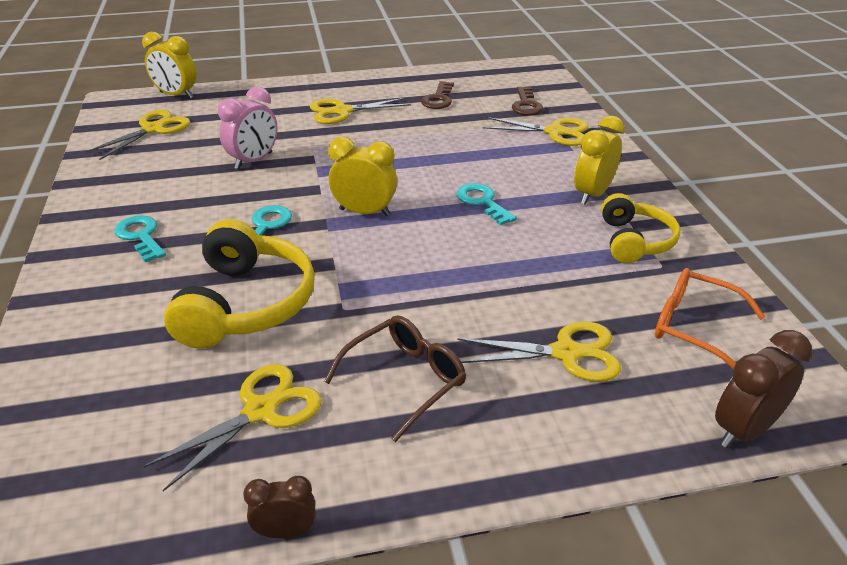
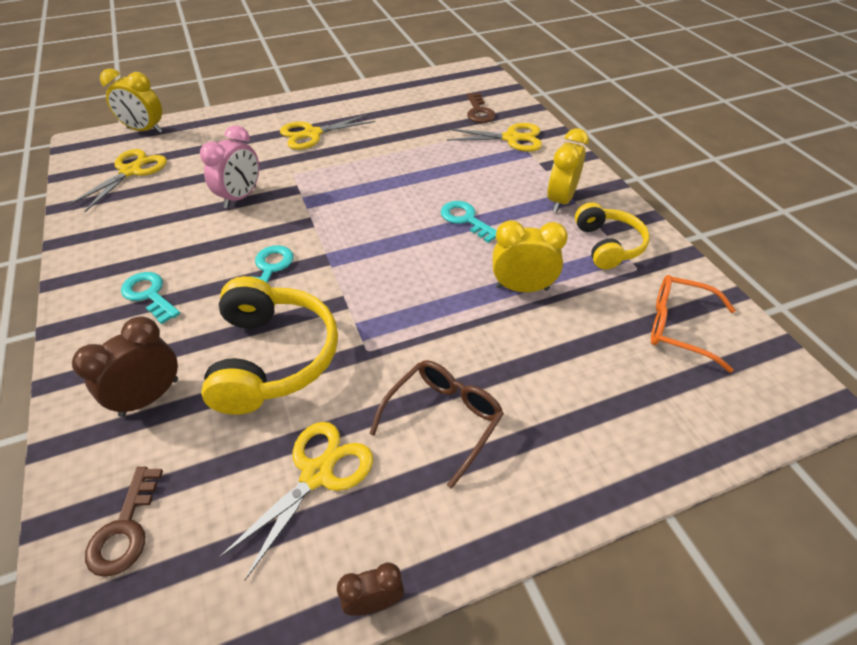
camera: 10 degrees left, 10 degrees up
(364, 212) = (361, 242): yellow clock -> yellow clock (522, 288)
(438, 99) = (398, 112): brown key -> brown key (125, 529)
(566, 353) = (578, 370): yellow scissors -> none
(744, 429) = (744, 426): brown clock -> brown clock (149, 397)

